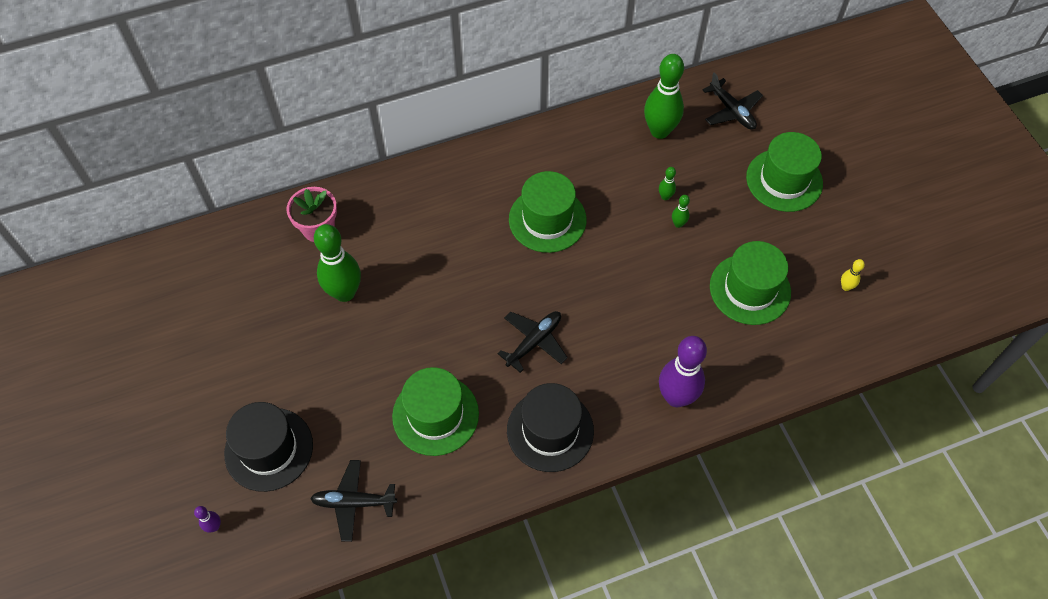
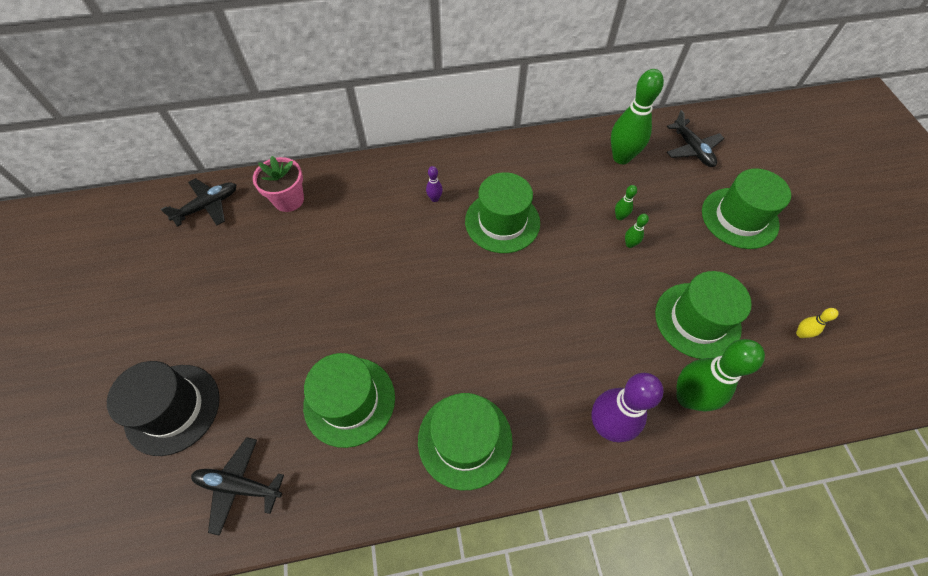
camera: 10 degrees right, 0 degrees up
(214, 526) = (88, 486): purple bowling pin -> purple bowling pin (435, 199)
(344, 293) = (295, 262): green bowling pin -> green bowling pin (687, 397)
(534, 342) = (466, 339): black plane -> black plane (208, 206)
(550, 430) = (465, 440): black hat -> green hat

